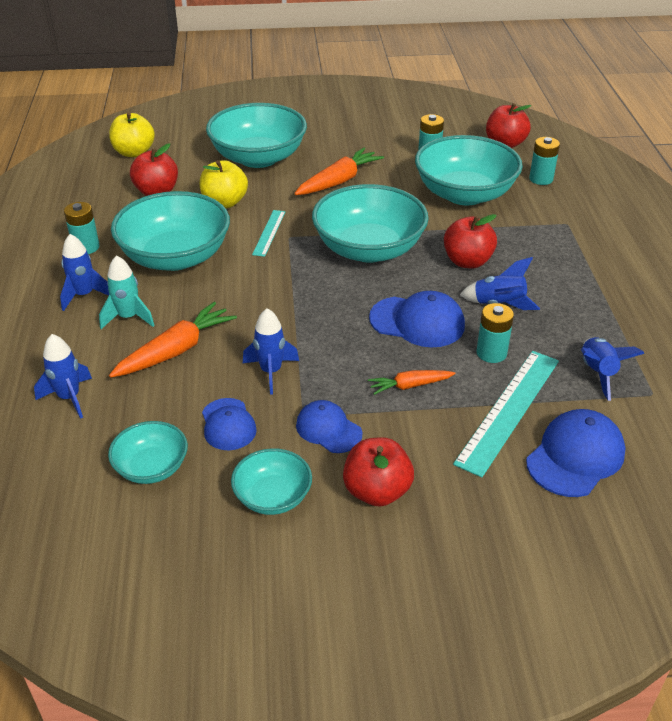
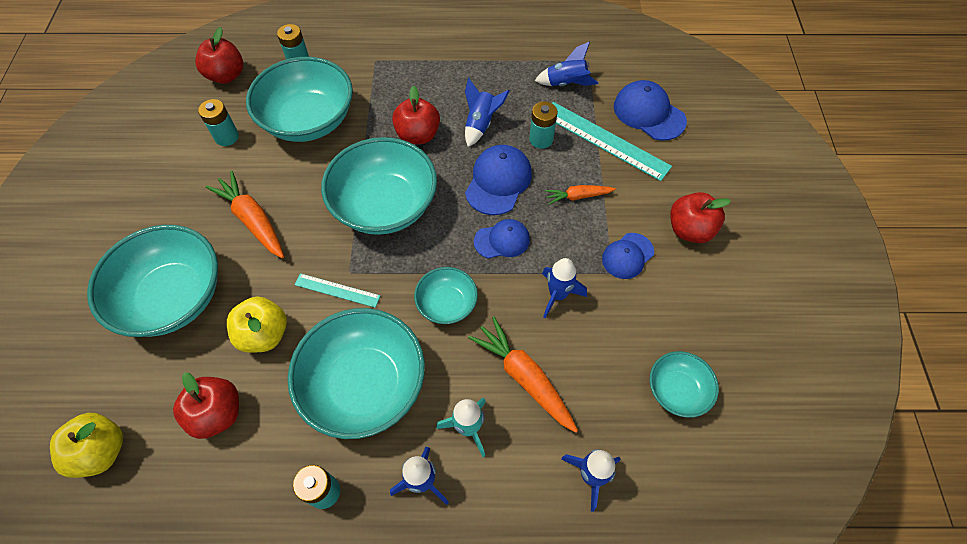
camera: 85 degrees left, 20 degrees up
(228, 424) = (624, 330): blue cap -> blue cap (502, 240)
(273, 497) = (701, 298): turquoise bowl -> turquoise bowl (447, 304)
(409, 386) = (577, 196): orange carrot -> orange carrot turned 90 degrees clockwise

